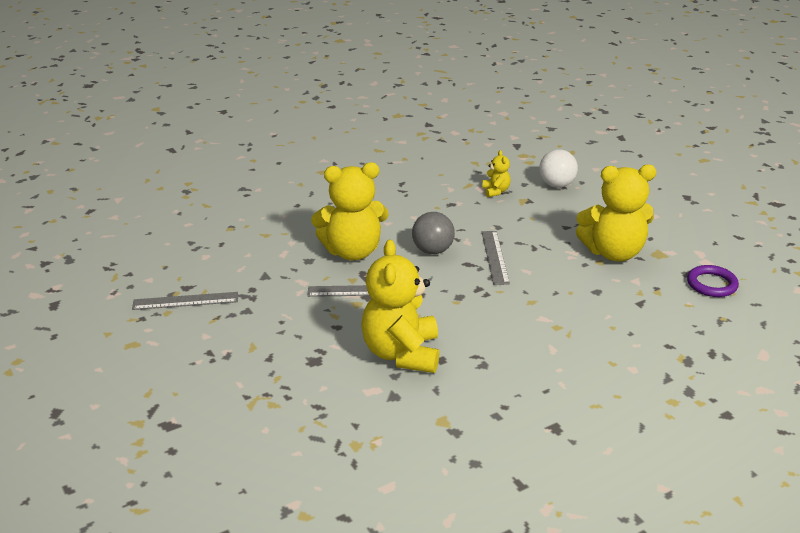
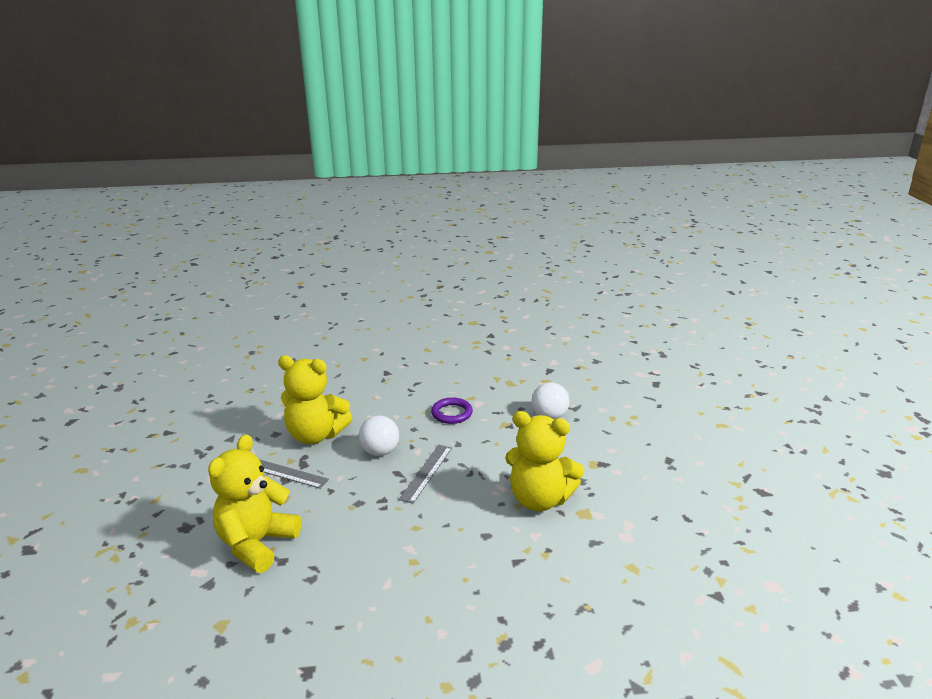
camera: 25 degrees right, 5 degrees down
(185, 301) = (154, 444): grey ruler -> none
(432, 251) = (380, 452): grey ball -> white ball
(495, 191) = (488, 409): yellow teddy bear -> none
(711, 284) = (609, 563): purple ring -> purple ring (452, 413)

